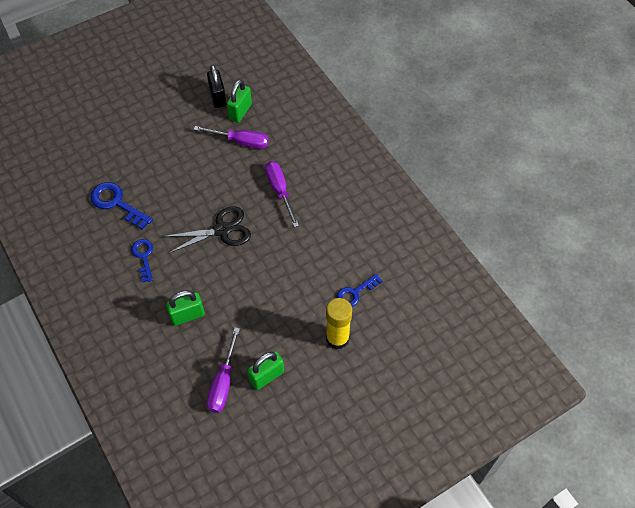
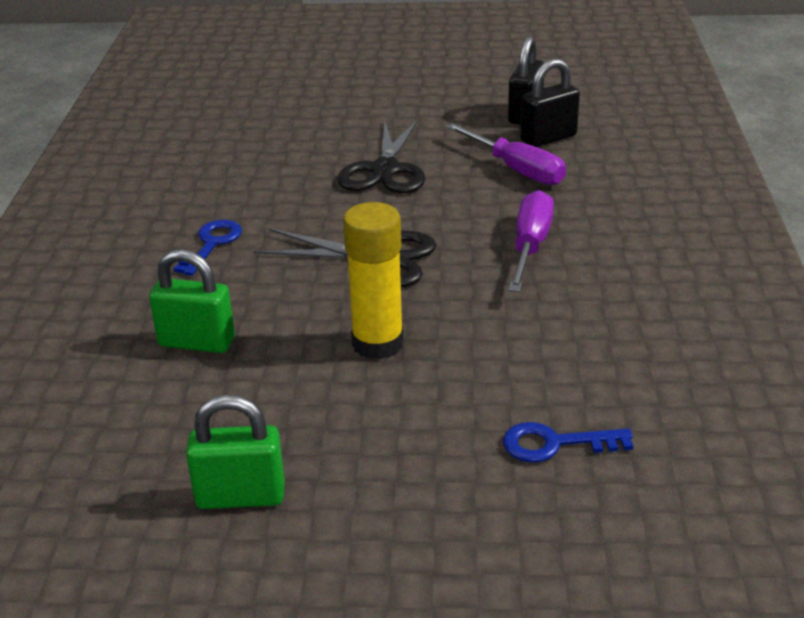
camera: 35 degrees right, 25 degrees down
(116, 203) = (242, 173): blue key -> none
(182, 169) = (385, 170): none -> black scissors
(223, 382) = (150, 466): purple screwdriver -> none
(240, 112) = (548, 138): green padlock -> black padlock
(337, 338) = (448, 502): yellow glue stick -> yellow glue stick (377, 343)

